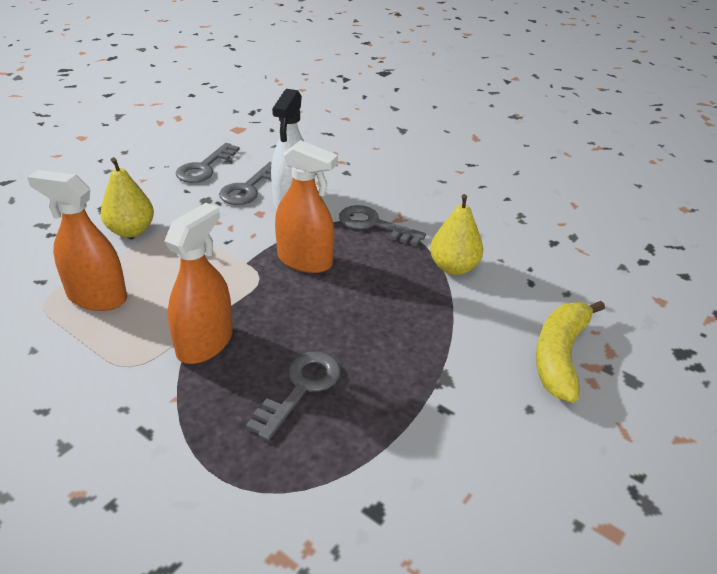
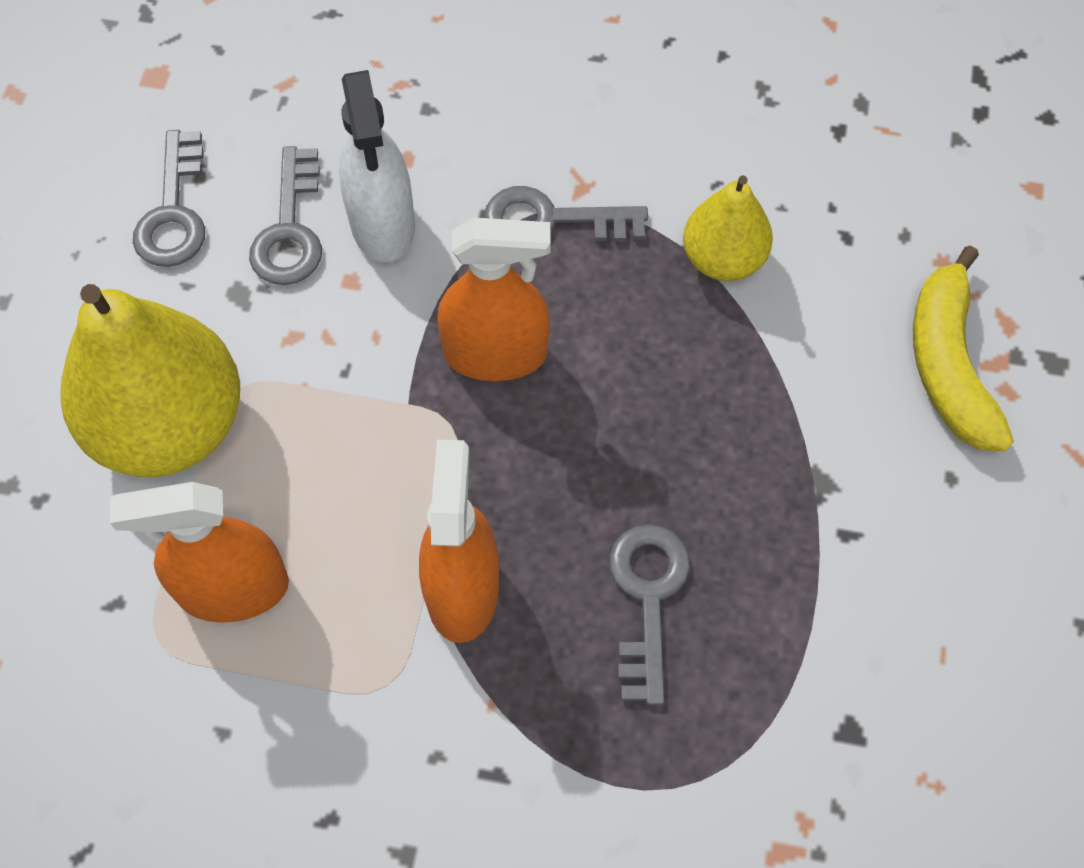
camera: 25 degrees left, 25 degrees up
(131, 231) = (169, 425): yellow pear -> yellow pear, size x1.81

